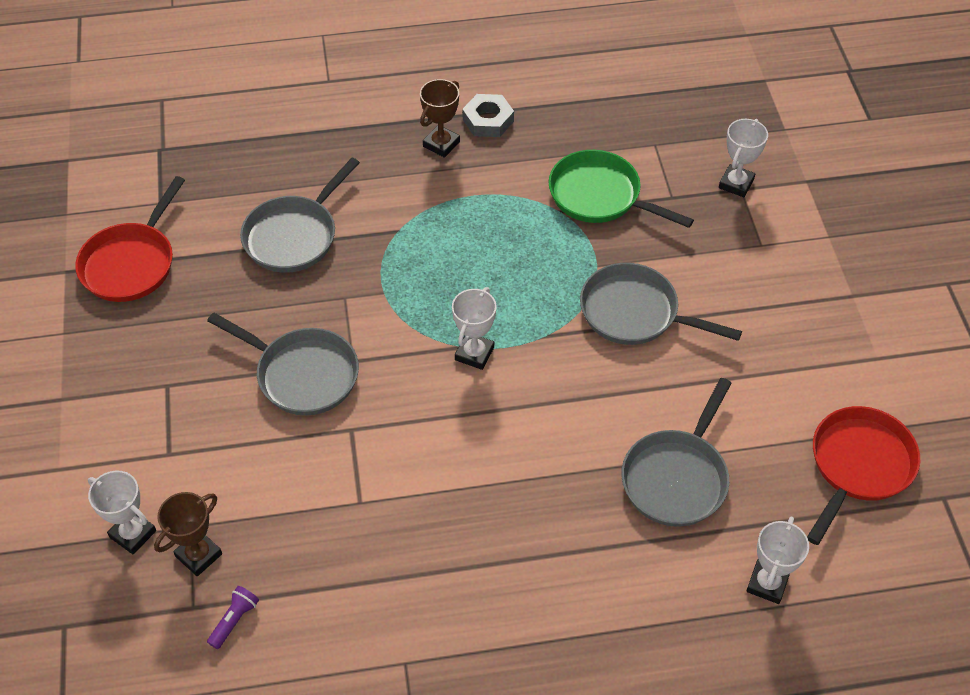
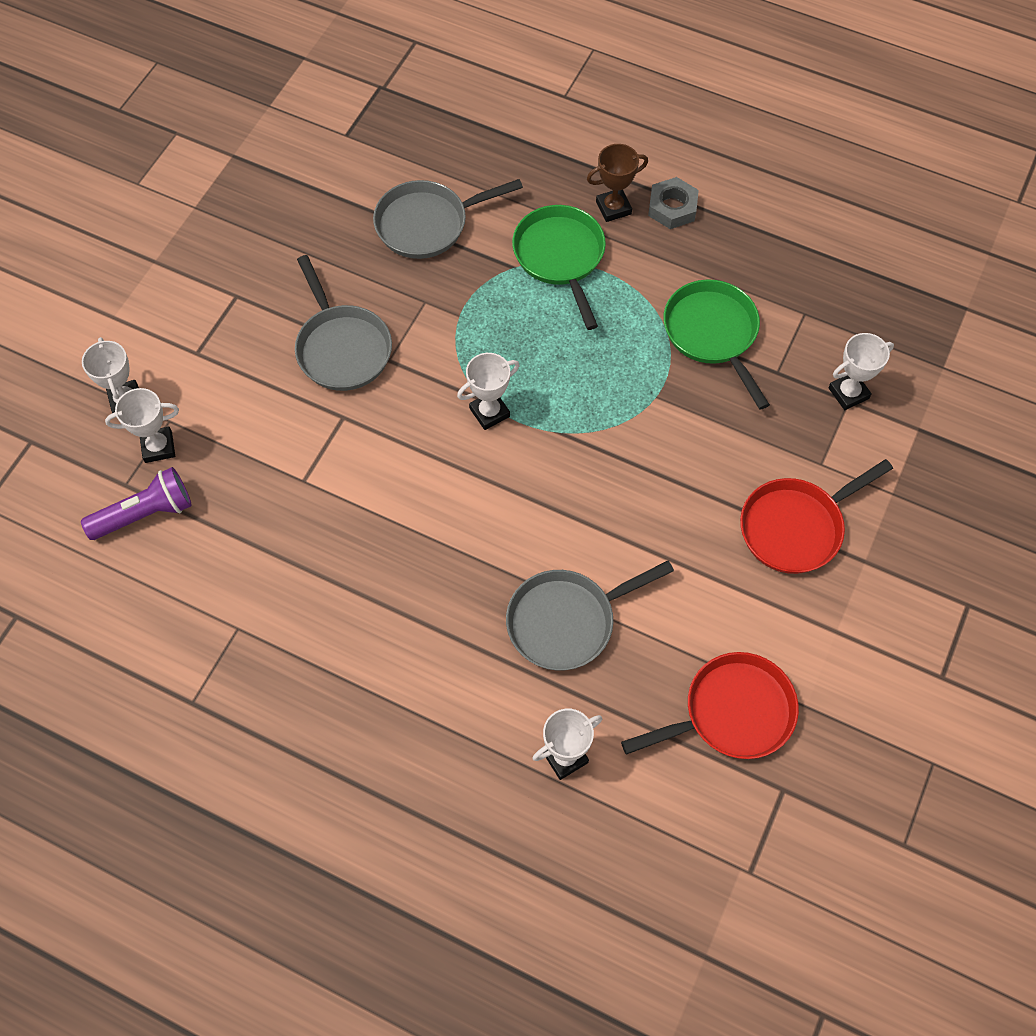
camera: 35 degrees right, 10 degrees up
(131, 263) = (286, 176): red pan -> red pan (796, 527)
(199, 555) = (158, 447): brown trophy -> white trophy
(234, 620) = (145, 514): purple flashlight -> purple flashlight, size x1.84
(430, 203) = (560, 257): none -> green pan
(635, 313) = (653, 458): grey pan -> none

